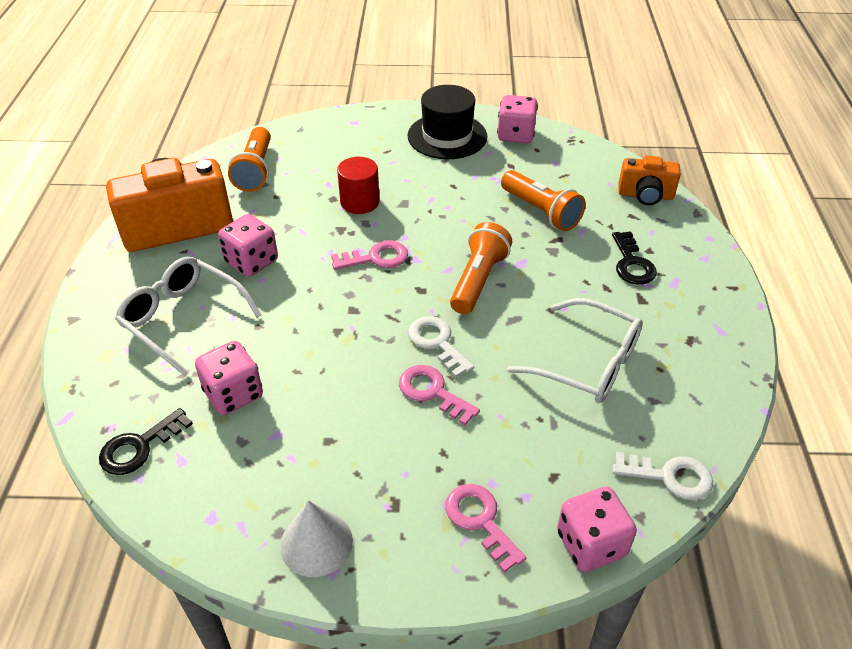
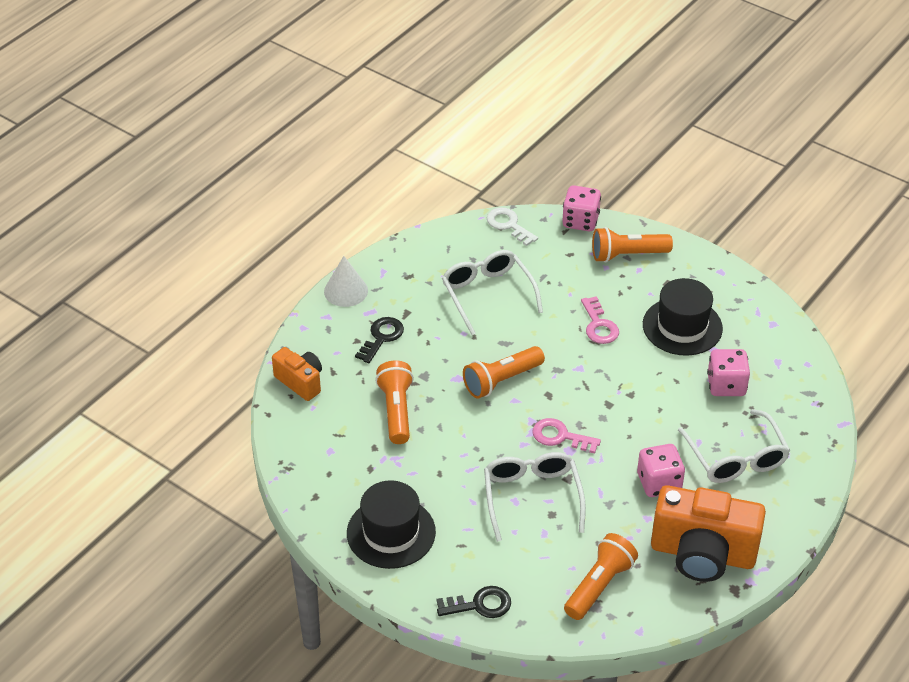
camera: 145 degrees left, 0 degrees up
(139, 447) = (801, 381): black key -> black key (480, 604)
(316, 543) = (721, 286): white cone -> white cone (346, 291)
(332, 445) = (682, 326): none -> black hat
(360, 202) = (532, 497): red cylinder -> white glasses
(437, 343) = (570, 353): white key -> none
(480, 520) = (627, 255): pink key -> orange flashlight
(515, 135) = (329, 500): pink dice -> none

